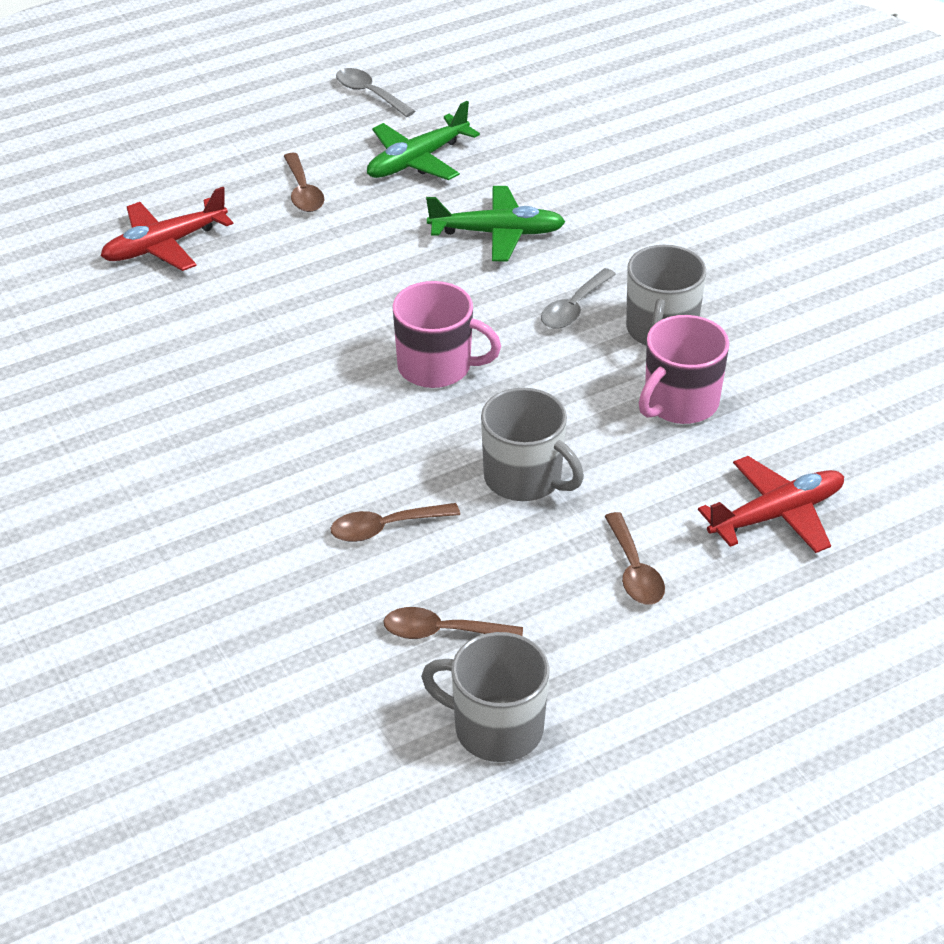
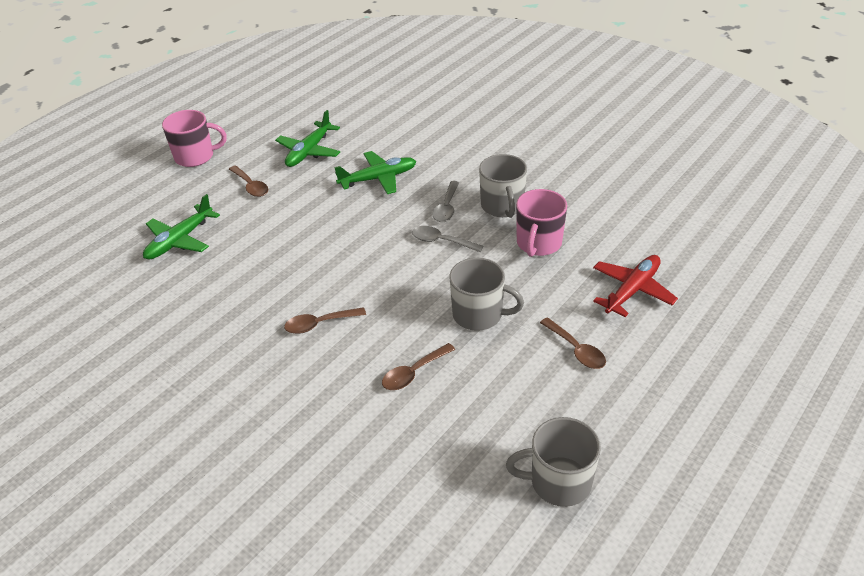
camera: 20 degrees left, 0 degrees up
(165, 245) = (180, 240): red plane -> green plane
(369, 94) = (261, 122): grey spoon -> grey spoon (441, 241)
(437, 367) = (388, 264): pink mug -> pink mug (196, 156)
(442, 632) = (487, 429): brown spoon -> brown spoon (319, 324)

